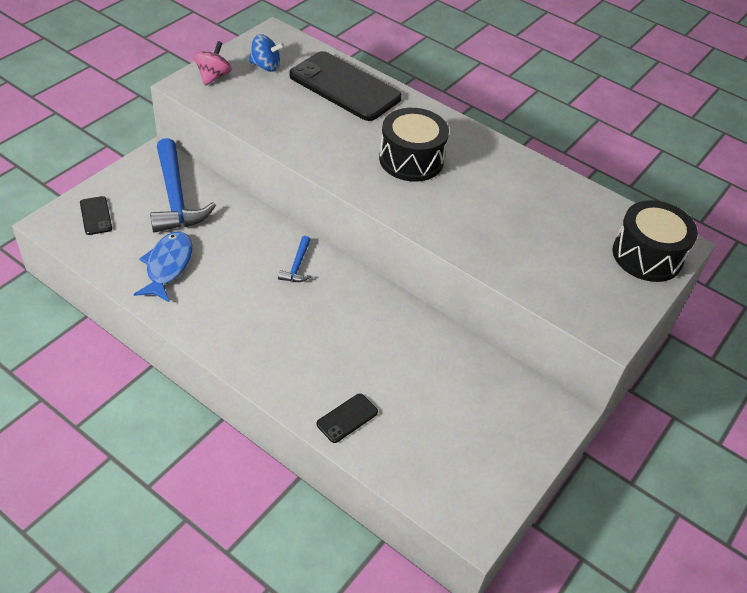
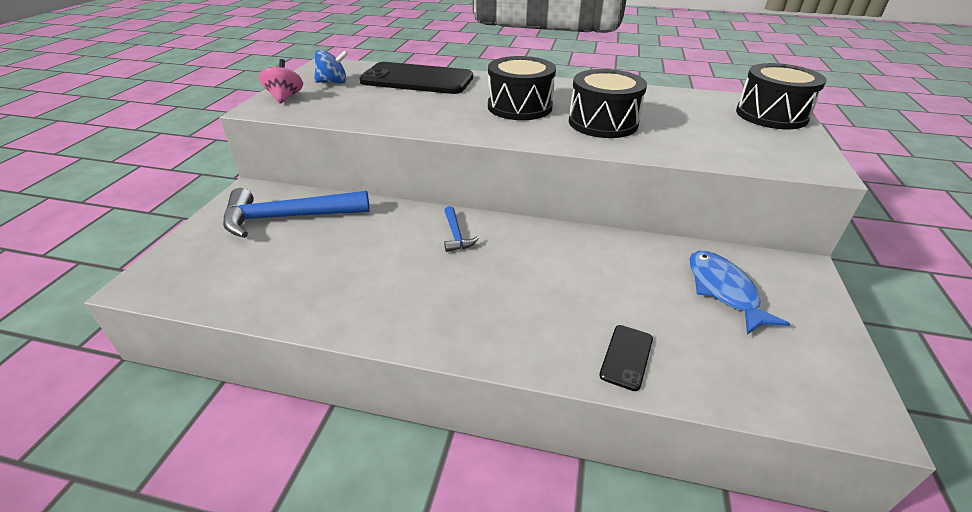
camera: 20 degrees left, 10 degrees down
(96, 216) = (199, 259): black phone -> none
(168, 266) = (313, 279): blue fish -> blue fish (723, 290)
(176, 197) = (288, 218): blue hammer -> blue hammer turned 120 degrees clockwise
(469, 208) = (603, 123): none -> black drum

